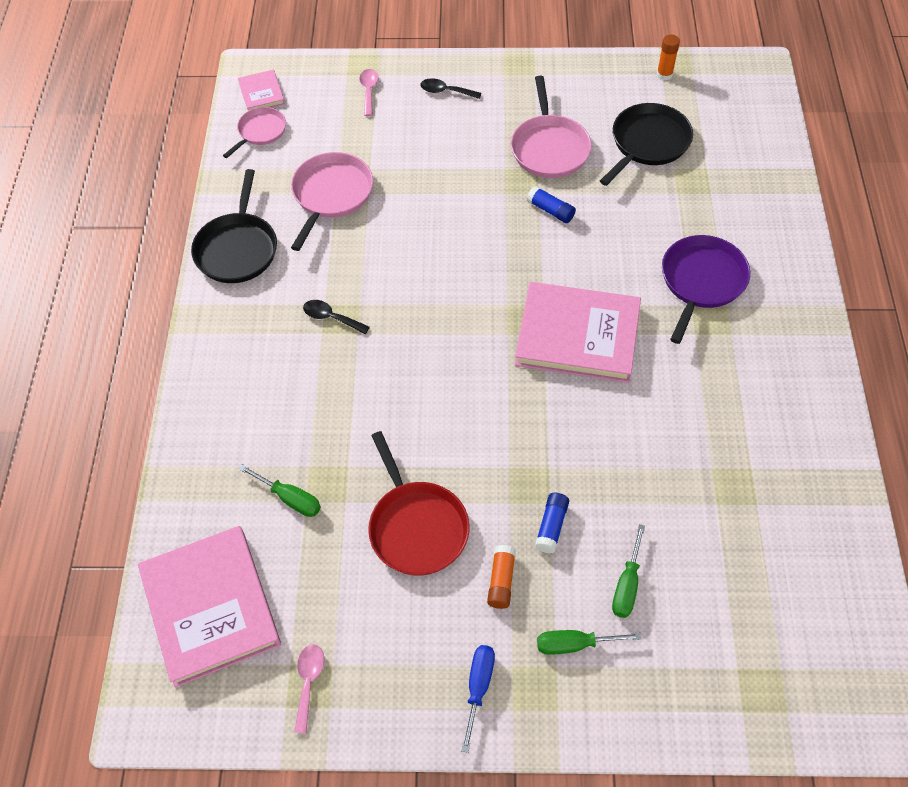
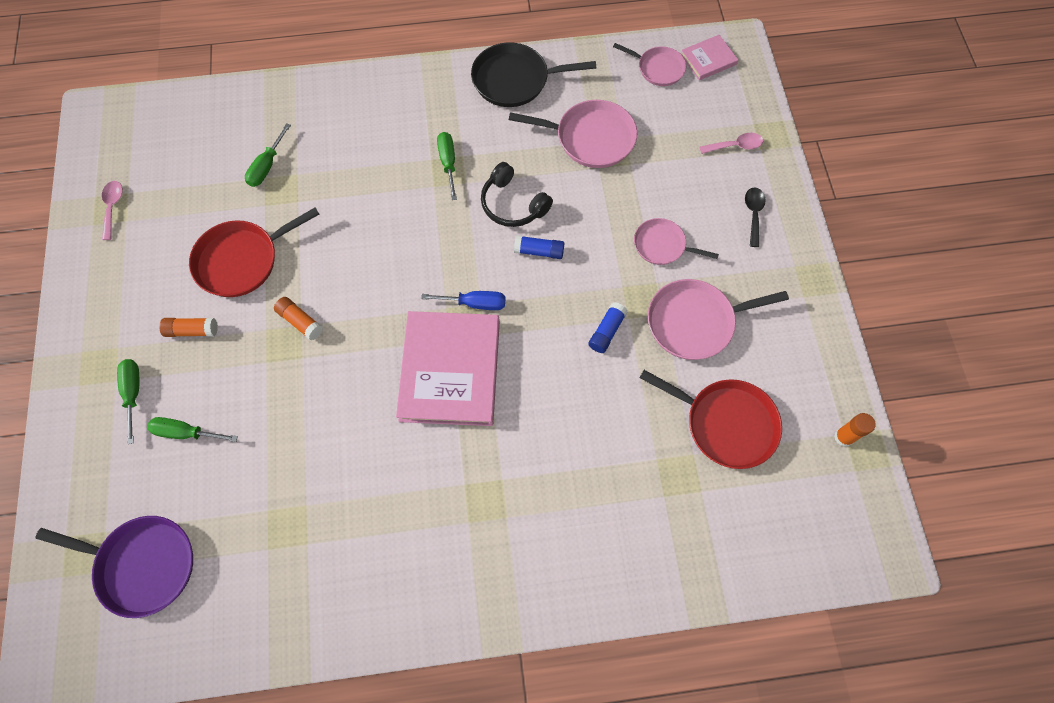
camera: 80 degrees right, 10 degrees up
(210, 607) = (175, 133): pink book -> none
(308, 682) = (113, 207): pink spoon -> pink spoon turned 90 degrees counterclockwise
(331, 318) = (448, 163): black spoon -> green screwdriver
(396, 267) = (512, 204): none -> black headphones
(466, 159) = (662, 245): none -> pink pan
(478, 687) = (101, 324): blue screwdriver -> blue screwdriver (474, 303)
(505, 468) = (300, 321): none -> orange glue stick
(551, 526) = (242, 365): blue glue stick -> blue glue stick (539, 251)
(648, 143) = (726, 424): black pan -> red pan
(701, 281) = (535, 489): purple pan -> purple pan (143, 565)

